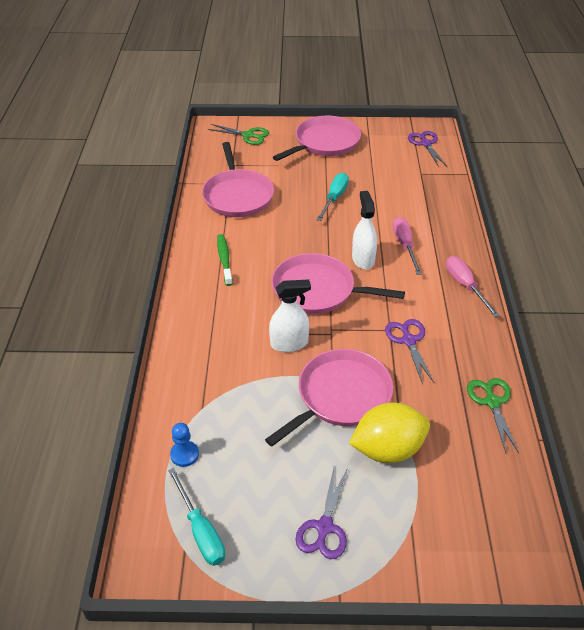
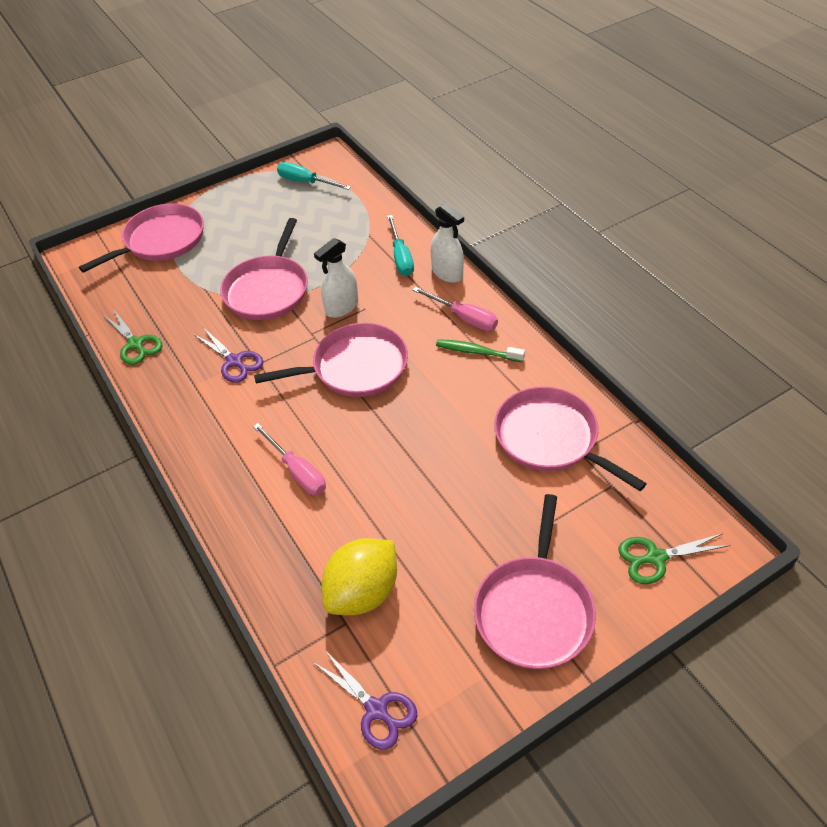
camera: 150 degrees right, 5 degrees up
(184, 454) = (353, 207): blue pawn -> none
(224, 259) = (477, 352): green toothbrush -> green toothbrush turned 150 degrees clockwise
(324, 527) = (228, 216): purple scissors -> none
(334, 198) = (431, 501): turquoise screwdriver -> turquoise screwdriver (400, 257)
(363, 259) = (333, 427): white spray bottle -> white spray bottle (447, 273)
(387, 449) = (209, 273): yellow lemon -> yellow lemon (363, 592)
(422, 533) = (161, 240): none -> pink pan
(465, 286) = (202, 451): pink screwdriver -> pink screwdriver (464, 318)

